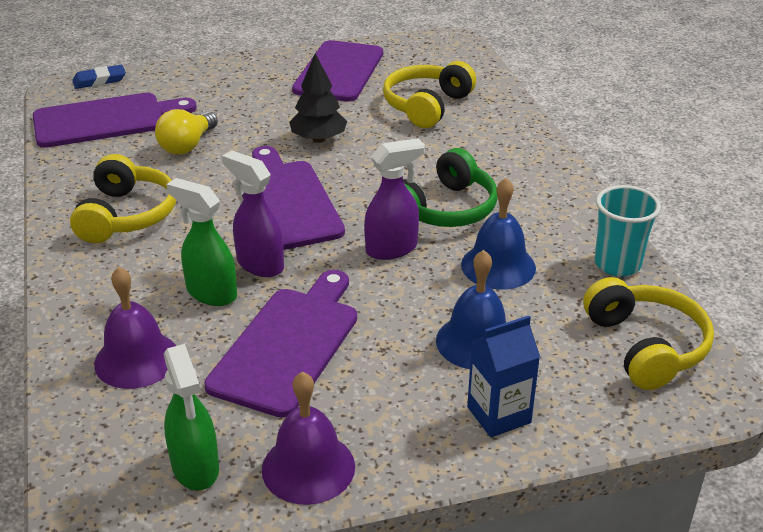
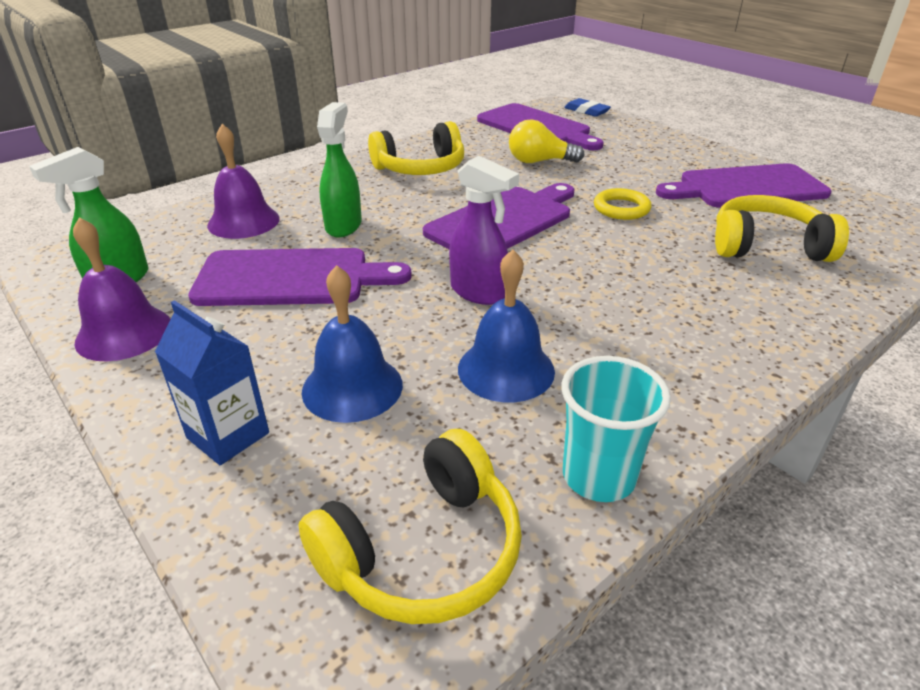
camera: 65 degrees right, 0 degrees up
(259, 264) = (398, 234): purple spray bottle -> none
(318, 139) = (621, 208): black tree -> yellow ring
(445, 209) = (581, 306): green headphones -> none

